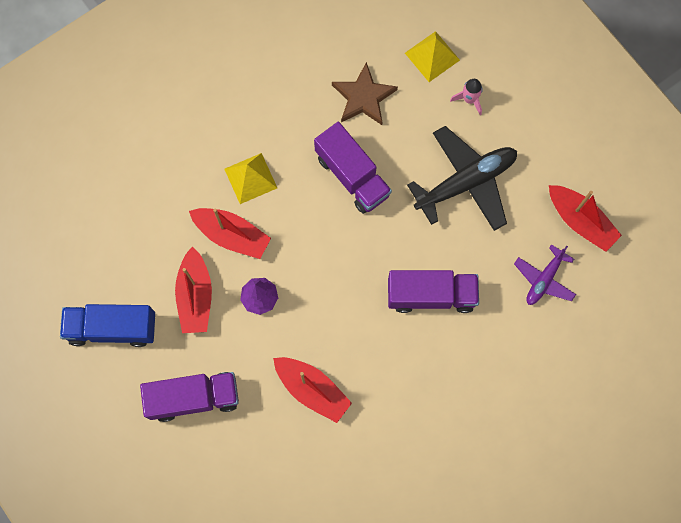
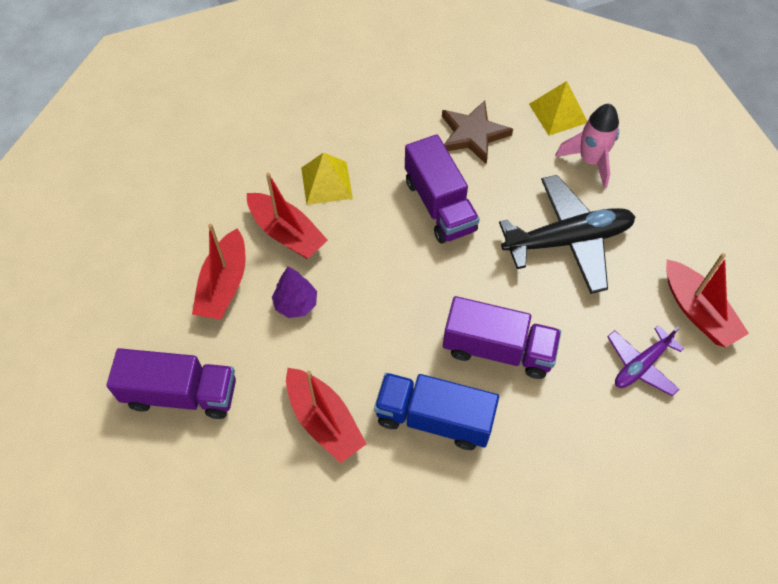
camera: 15 degrees right, 15 degrees down
(112, 328) = (119, 295): blue truck -> blue truck (434, 418)
(469, 99) = (590, 161): pink rocket -> pink rocket, size x1.57

